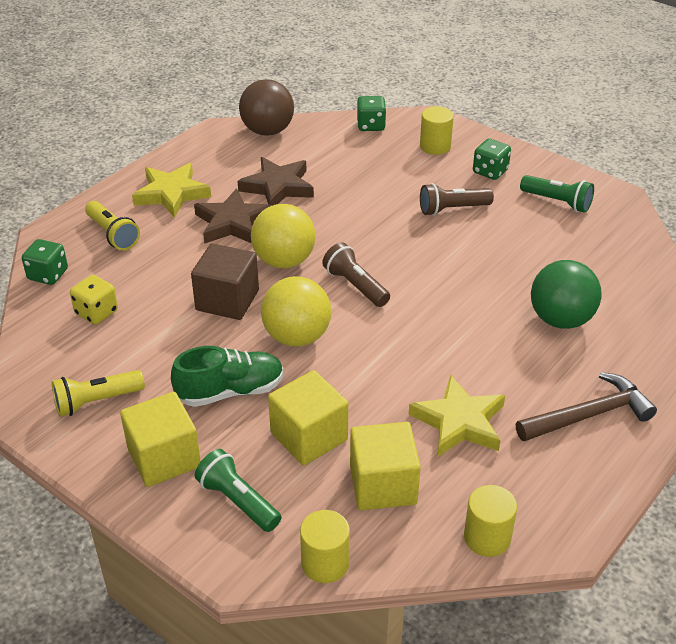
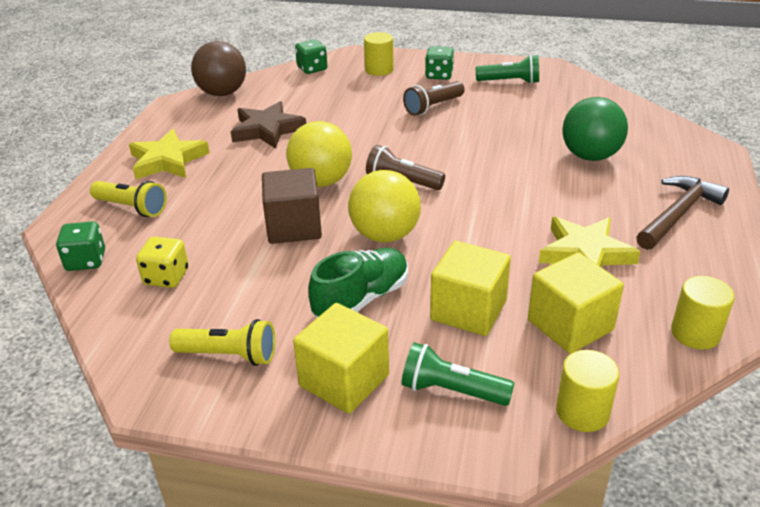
camera: 25 degrees left, 5 degrees down
(96, 401) = (229, 355): yellow flashlight -> yellow flashlight turned 120 degrees counterclockwise
(233, 223) = (247, 167): brown star -> none

